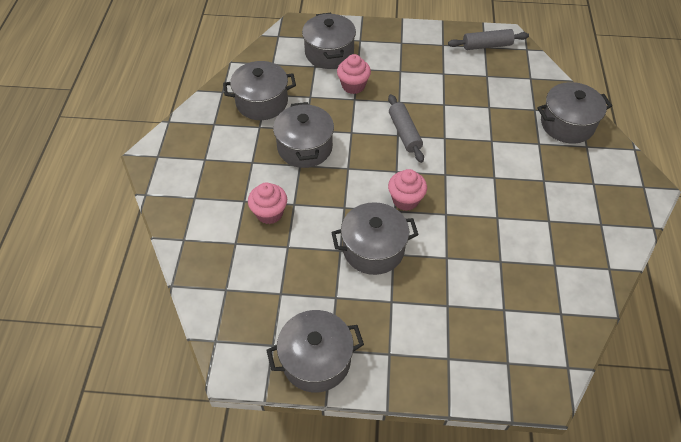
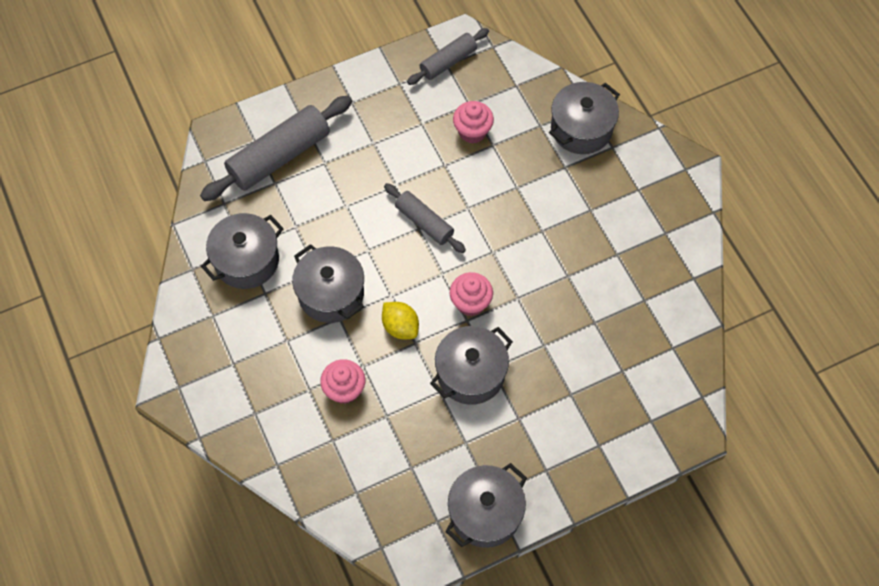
camera: 30 degrees left, 10 degrees up
(329, 53) = (279, 156): grey pot -> grey rolling pin
(340, 191) = (400, 327): none -> yellow lemon
(353, 86) = (334, 188): pink cupcake -> pink cupcake (472, 132)

